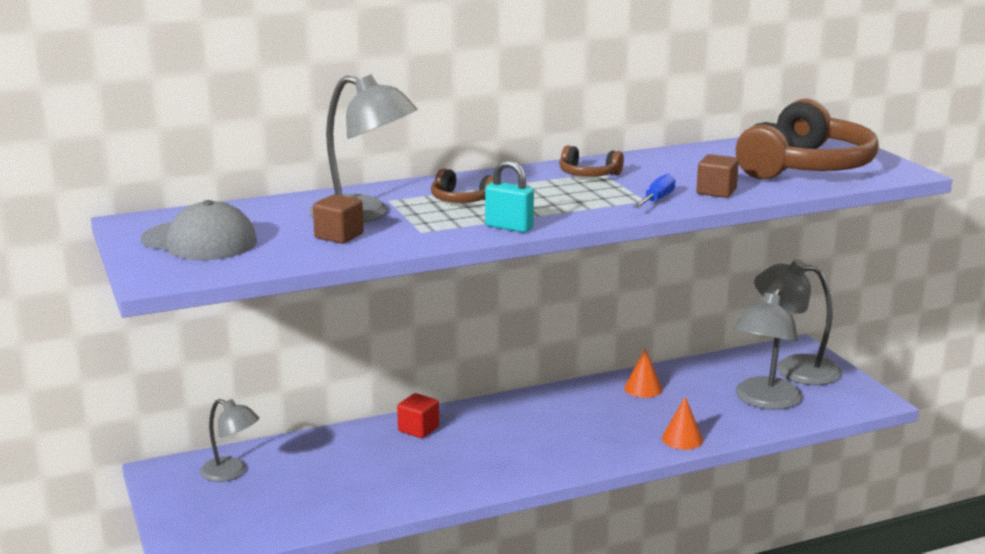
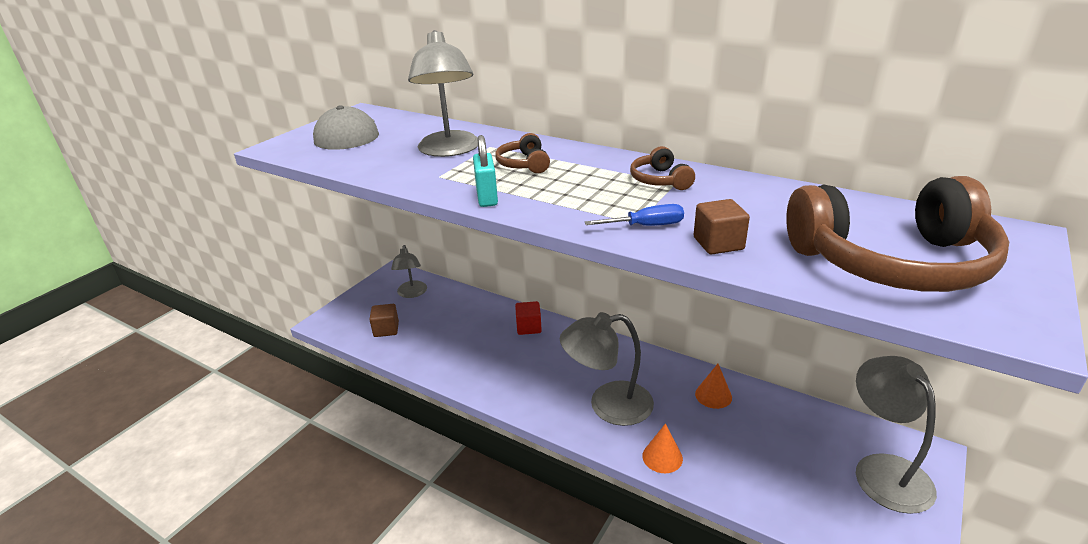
camera: 55 degrees right, 10 degrees up
(339, 236) = (398, 159): brown cube -> brown cube (386, 329)
(764, 401) = (793, 478): grey lamp -> grey lamp (608, 405)

